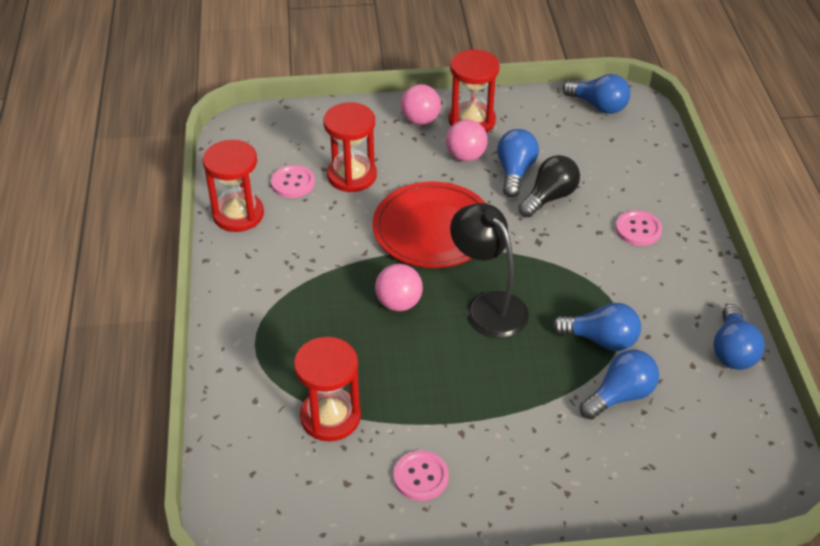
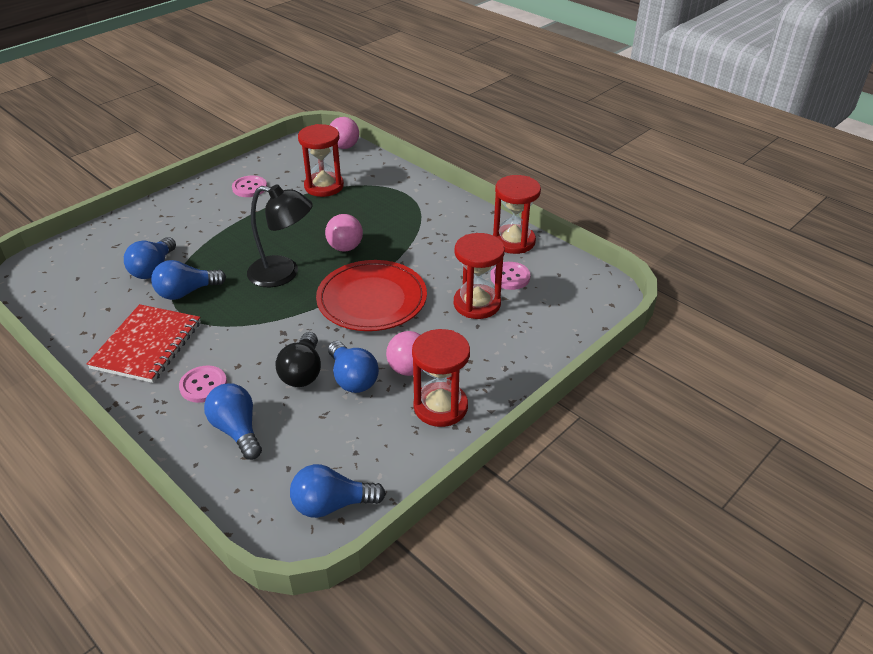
camera: 140 degrees right, 5 degrees down
(420, 120) = (485, 380): pink ball -> pink ball (344, 147)
(670, 296) = (147, 345): none -> red notebook
(732, 350) = (78, 331): blue light bulb -> blue light bulb (237, 430)

